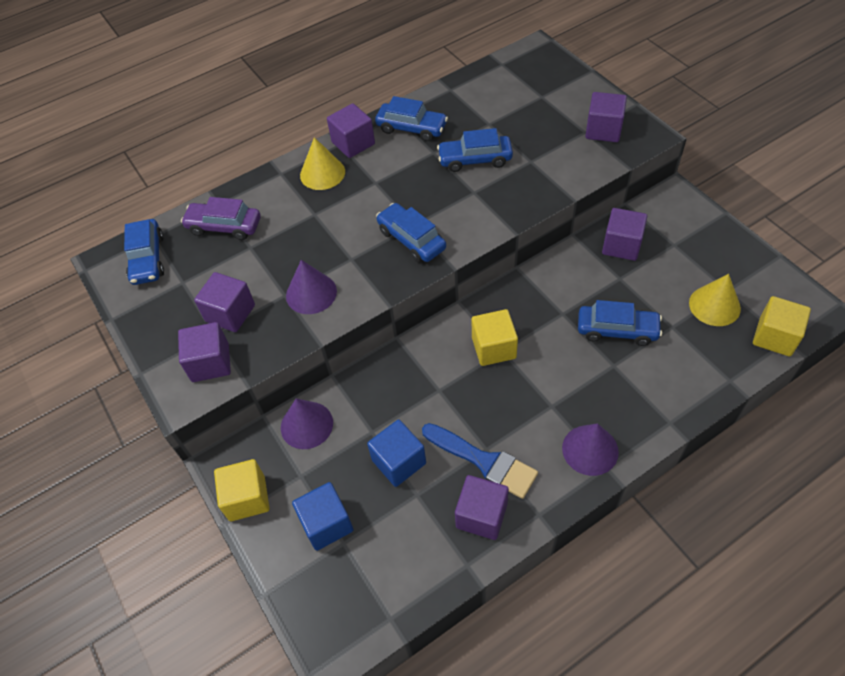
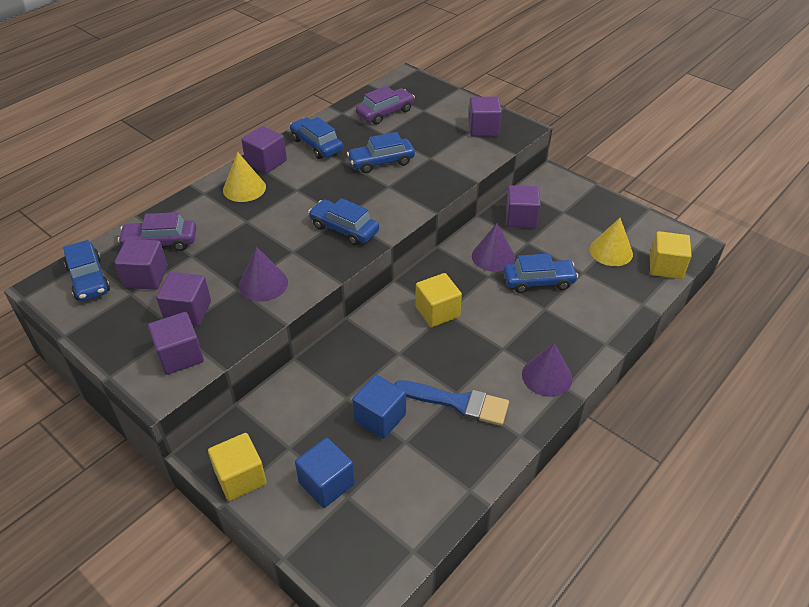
camera: 20 degrees left, 10 degrees down
(306, 425) = (282, 403): purple cone -> purple cone (493, 256)
(411, 128) = (316, 145): blue car -> blue car turned 135 degrees counterclockwise
(481, 515) = (469, 446): purple cube -> purple cube (146, 277)
(498, 95) = (385, 113): none -> purple car

